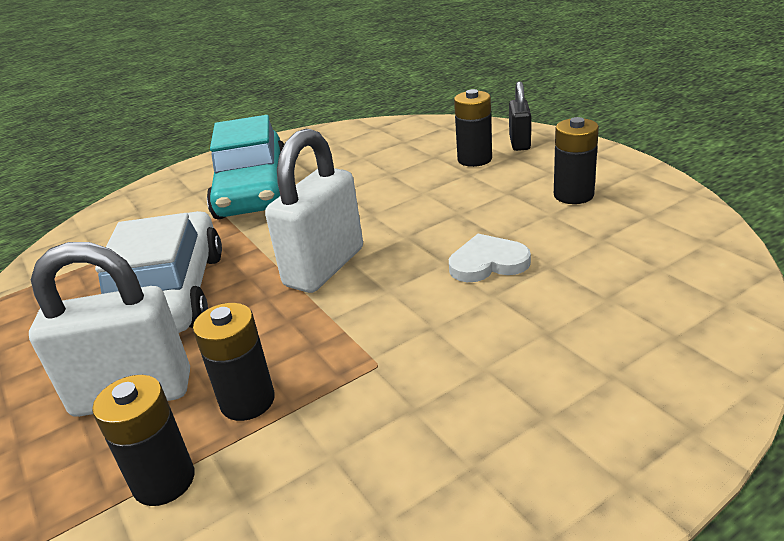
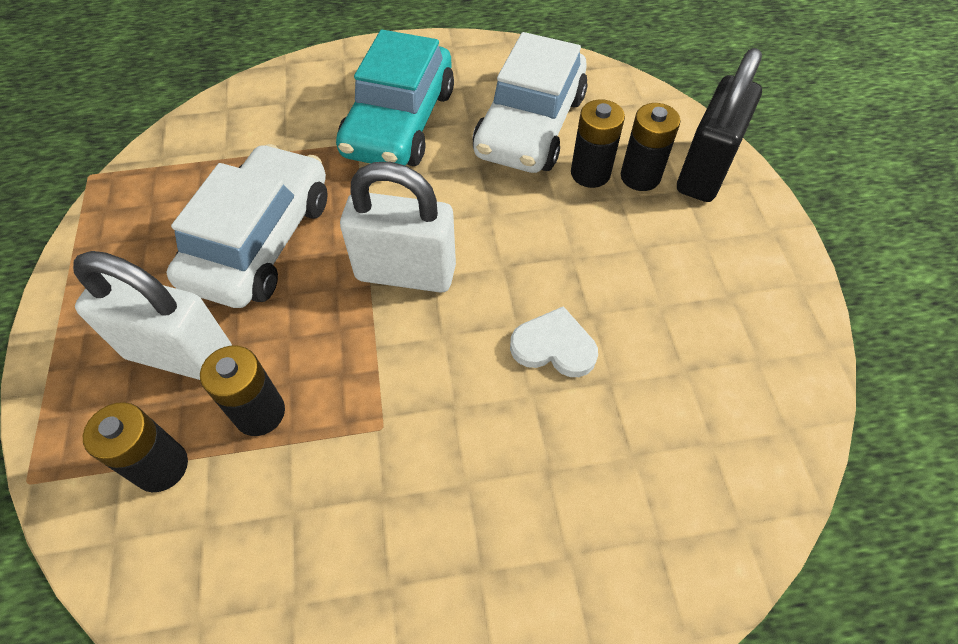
camera: 20 degrees right, 25 degrees up
(324, 267) = (406, 273): white padlock -> white padlock turned 45 degrees clockwise
(366, 161) = (530, 125): none -> white car
(519, 143) = (704, 171): black padlock -> black padlock, size x1.80
(573, 195) = (703, 288): black battery -> black battery (590, 173)

